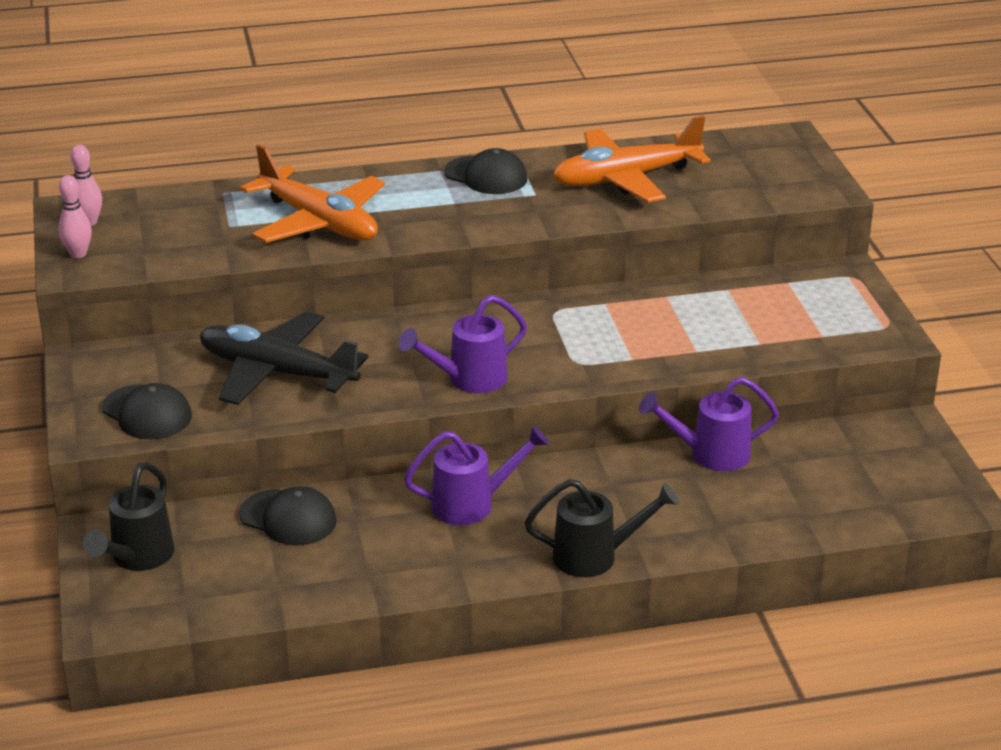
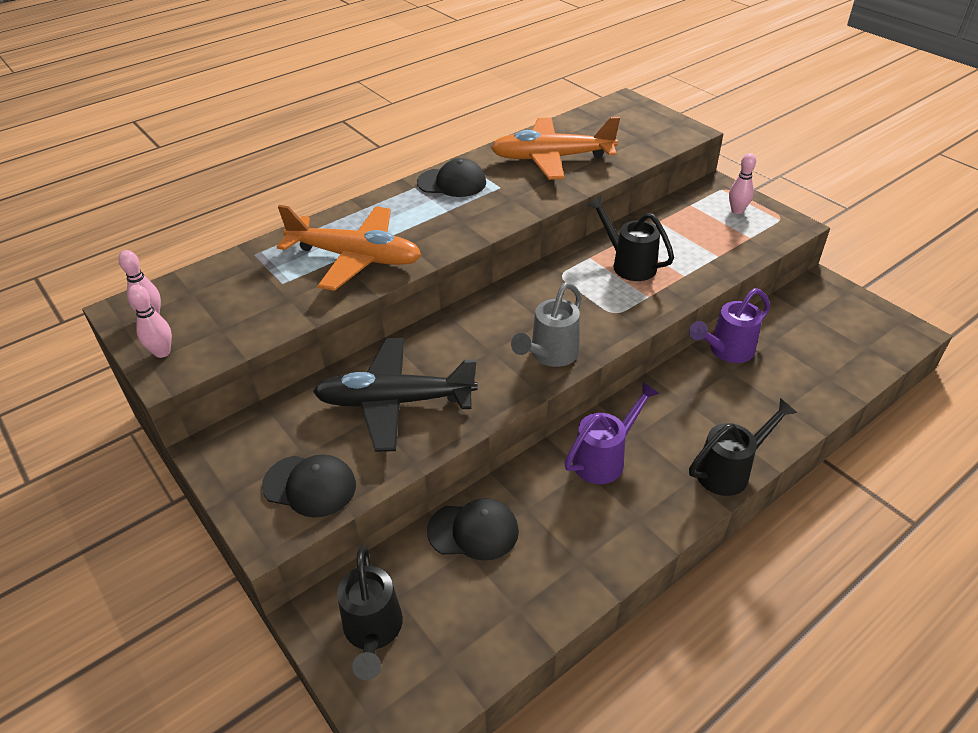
camera: 25 degrees left, 10 degrees up
(469, 380) = (550, 355): purple watering can -> grey watering can
(625, 179) = (551, 158): orange plane -> orange plane turned 45 degrees clockwise
(643, 322) = (628, 264): none -> black watering can
(839, 304) = (737, 211): none -> pink bowling pin

